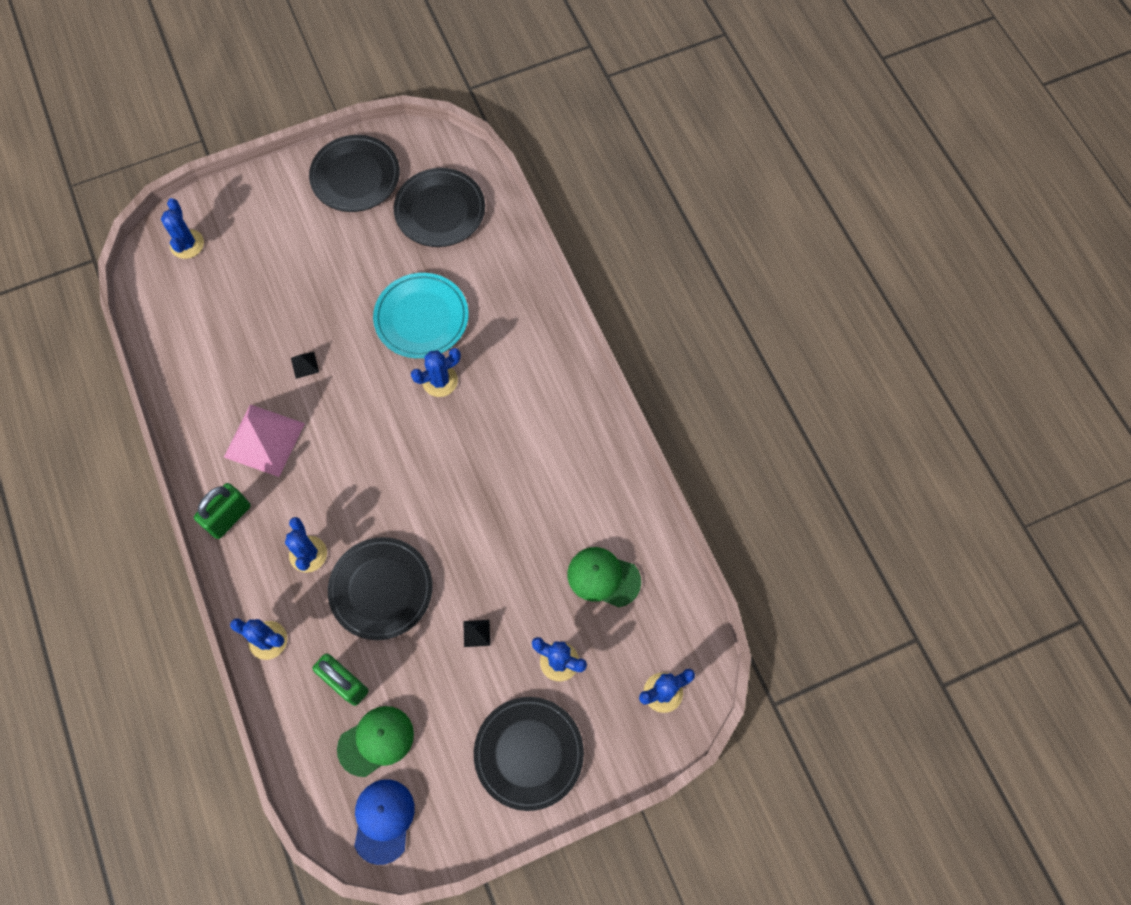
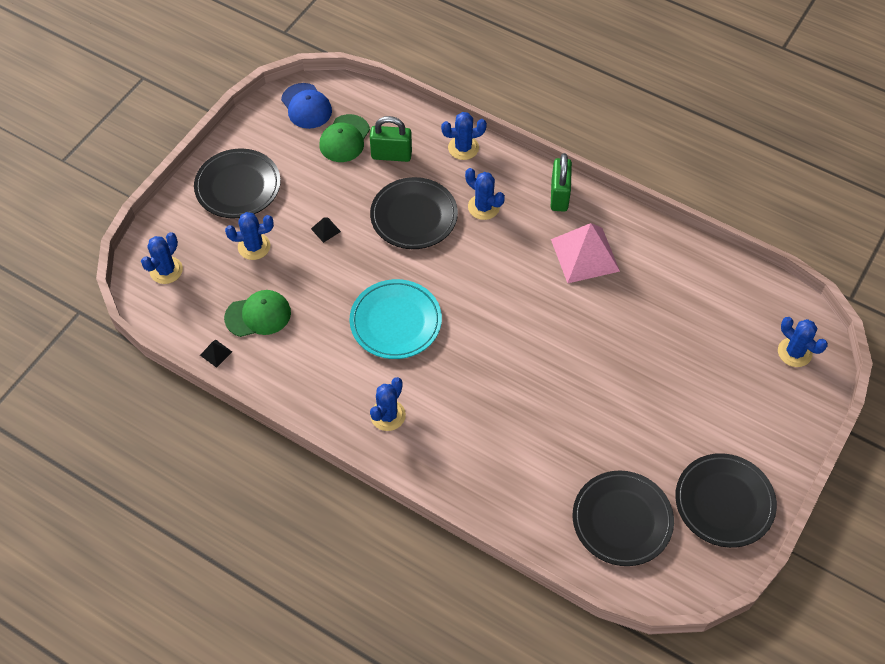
camera: 145 degrees right, 10 degrees down
(305, 365) = (608, 322): black pyramid -> black pyramid (216, 353)
(421, 318) = (552, 415): turquoise plate -> turquoise plate (395, 322)
(440, 381) = (493, 375): blue cactus -> blue cactus (388, 415)

